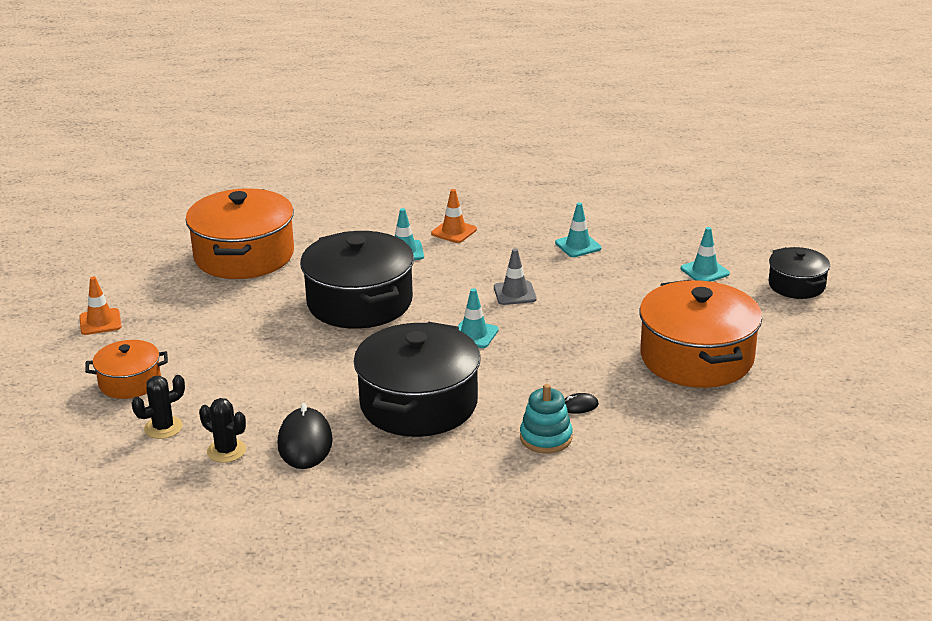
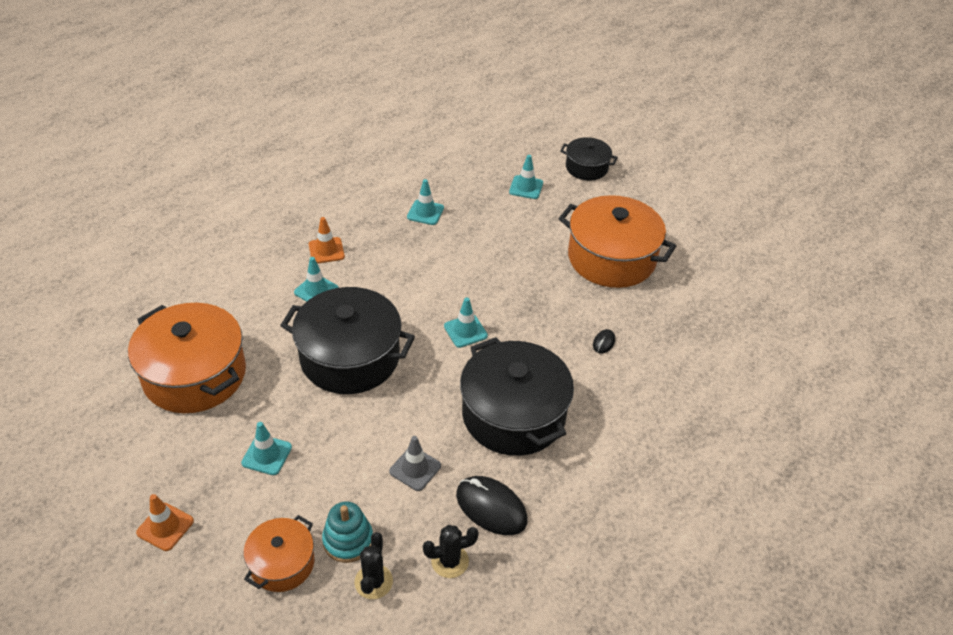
camera: 50 degrees left, 15 degrees up
(214, 323) = (267, 455): none -> turquoise traffic cone
(514, 293) = (442, 278): grey traffic cone -> grey traffic cone (415, 469)
(546, 438) = (621, 382): turquoise stacking toy -> turquoise stacking toy (348, 540)

